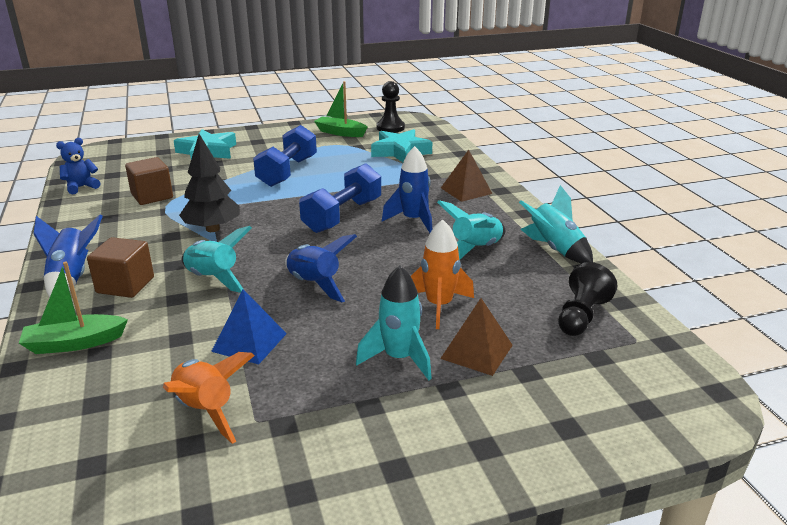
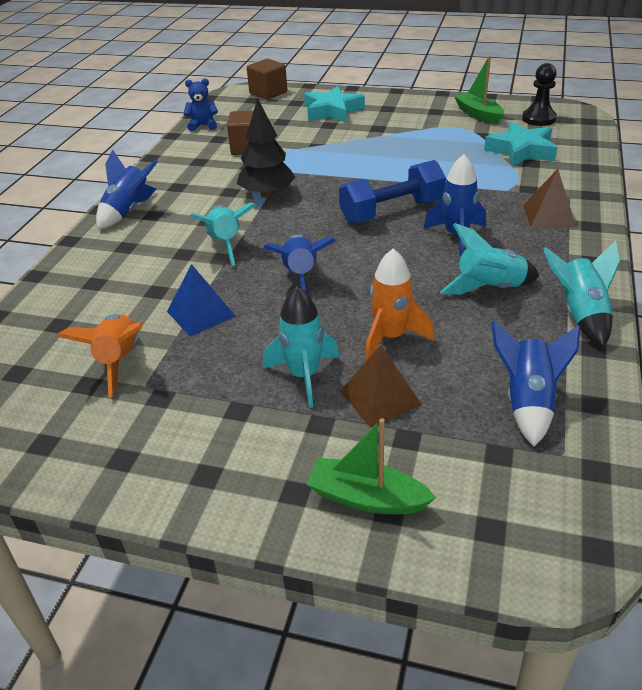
camera: 35 degrees right, 10 degrees up
(74, 343) = (85, 269): green boat -> green boat (367, 498)
(125, 285) = (158, 229): brown cube -> brown cube (268, 93)
(287, 172) = (384, 149): blue dumbbell -> none
(581, 316) = (528, 402): black pawn -> blue rocket

